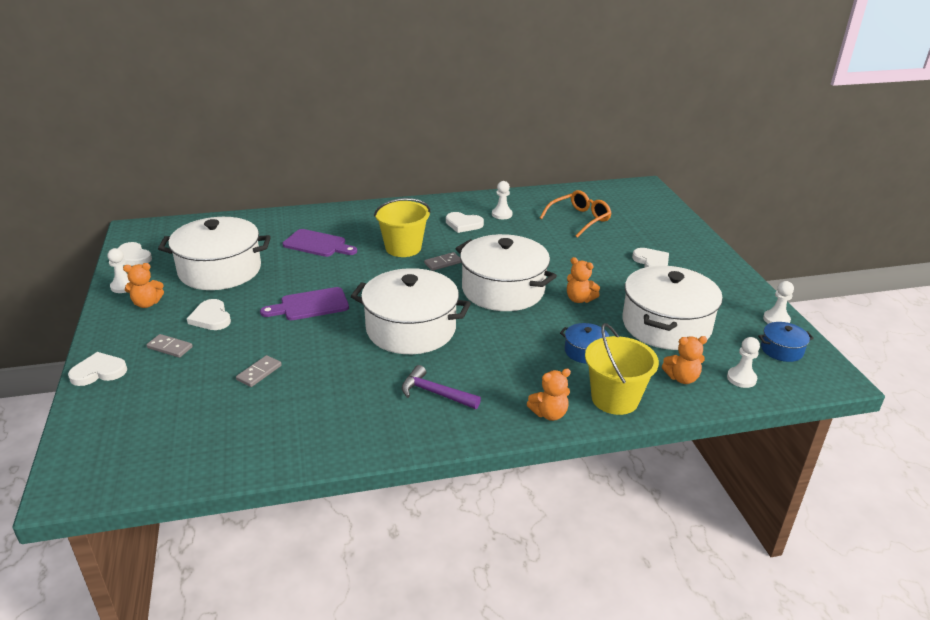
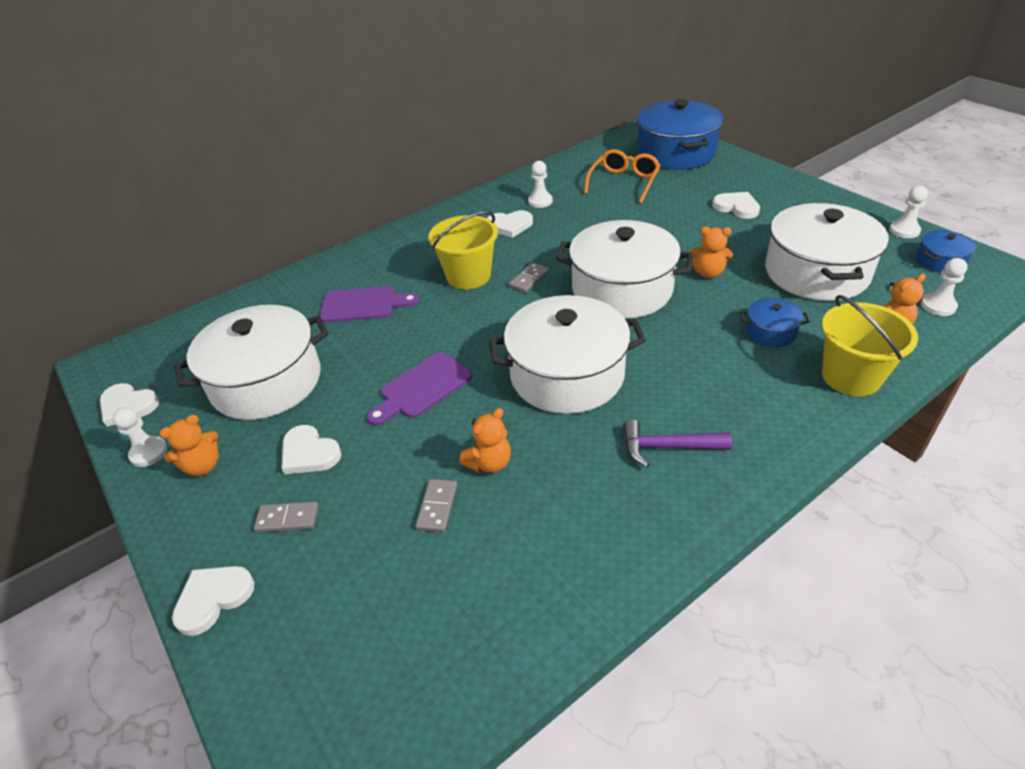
camera: 20 degrees left, 10 degrees up
(549, 414) = (806, 422): orange teddy bear -> orange teddy bear (489, 463)
(644, 210) = (676, 153): none -> blue pot

